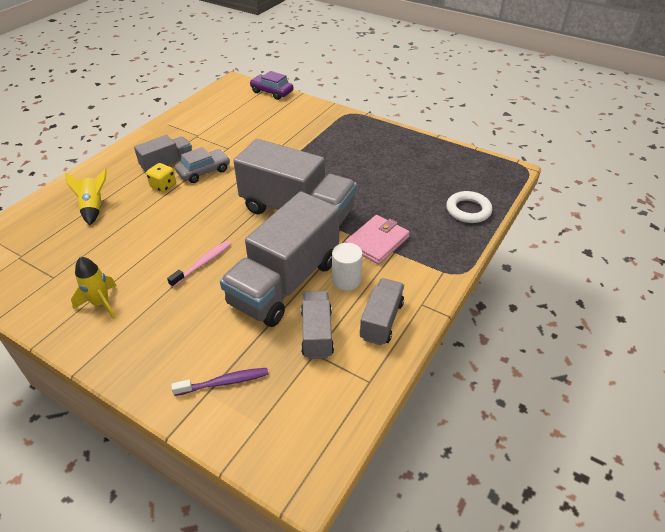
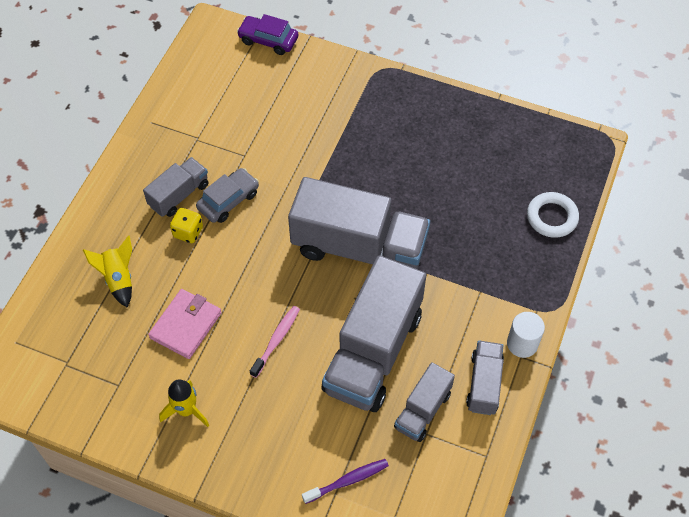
camera: 10 degrees left, 15 degrees up
(317, 333) = (423, 410): grey truck -> grey truck turned 135 degrees counterclockwise
(346, 280) = (437, 338): white cylinder -> white cylinder (522, 344)
(377, 242) = (459, 280): pink wallet -> pink wallet (186, 325)

